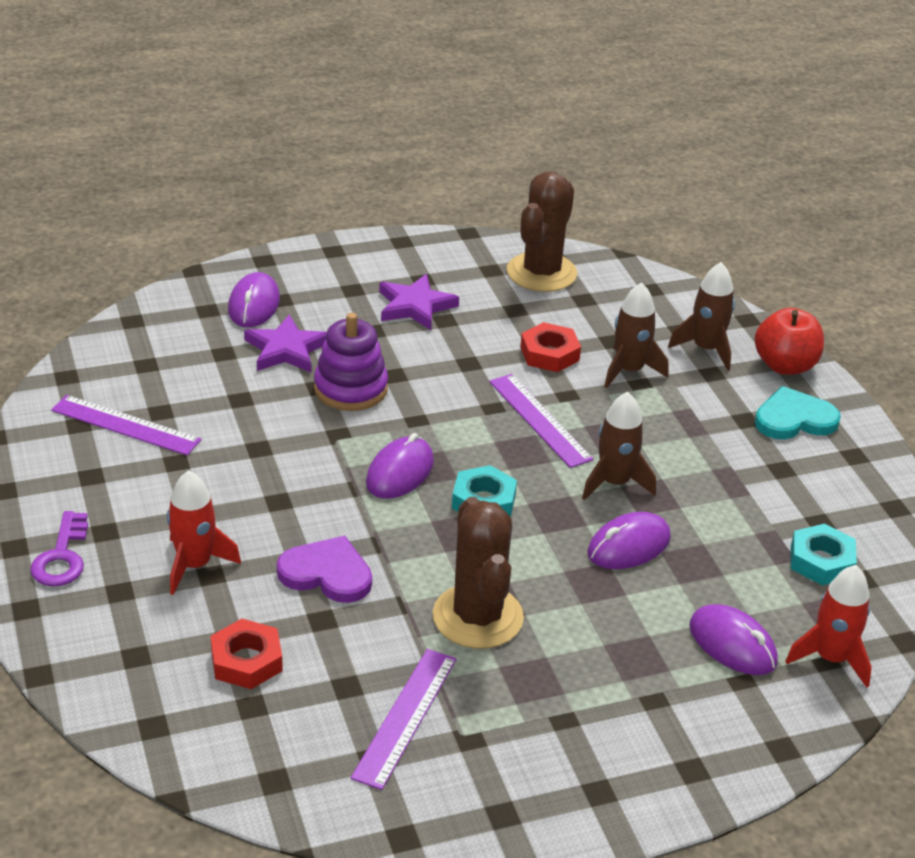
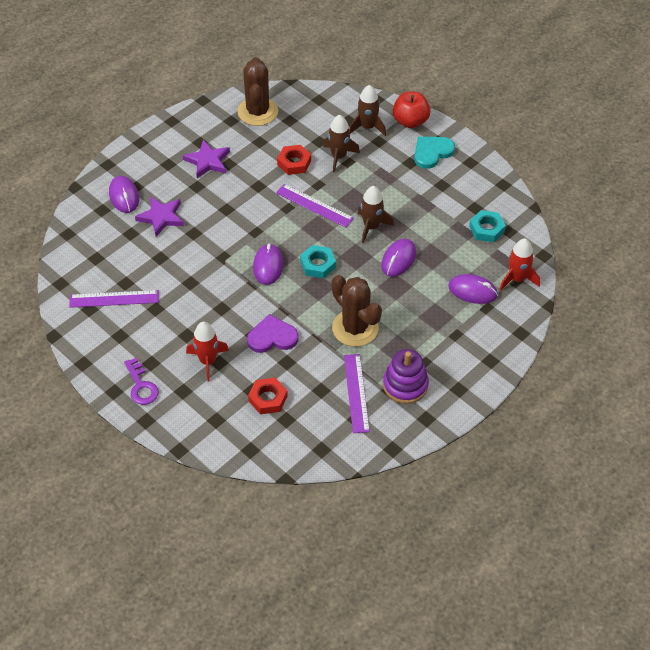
camera: 25 degrees left, 15 degrees up
(351, 389) = (210, 227): purple stacking toy -> purple stacking toy (405, 385)

